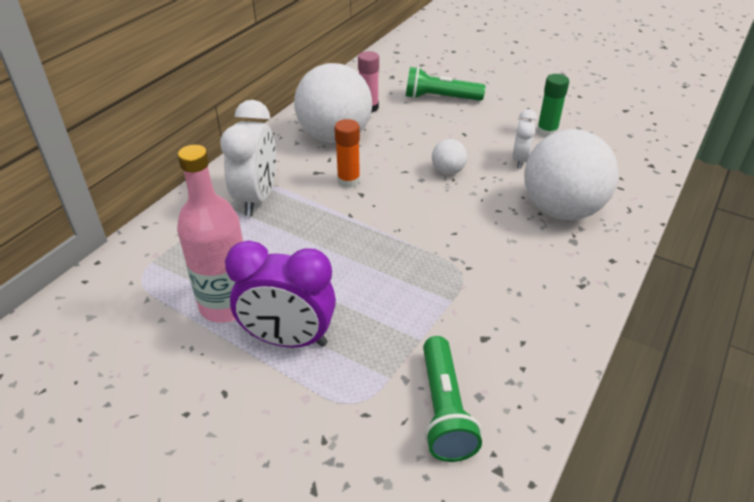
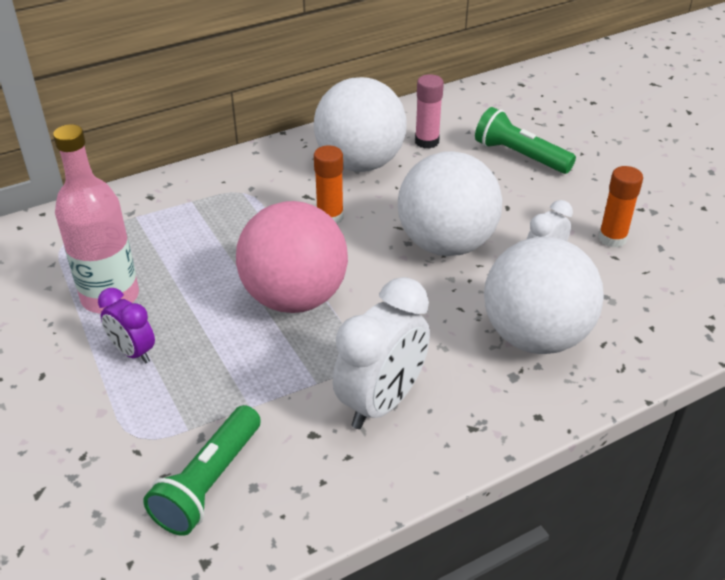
camera: 30 degrees right, 0 degrees up
(257, 198) = (225, 203): white clock -> white clock (381, 402)
(288, 339) = (133, 352): purple clock -> purple clock, size x0.56
(377, 247) = (294, 298): none -> pink ball
(448, 171) = (446, 244): white ball -> white ball, size x2.30
(547, 132) = (612, 238): green glue stick -> orange glue stick

